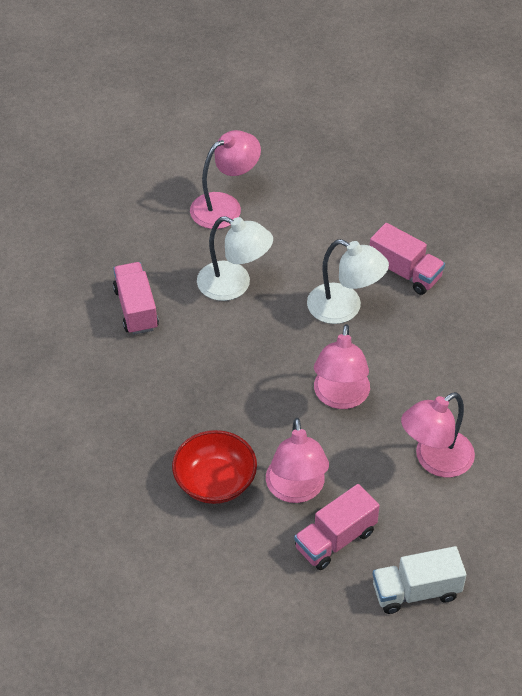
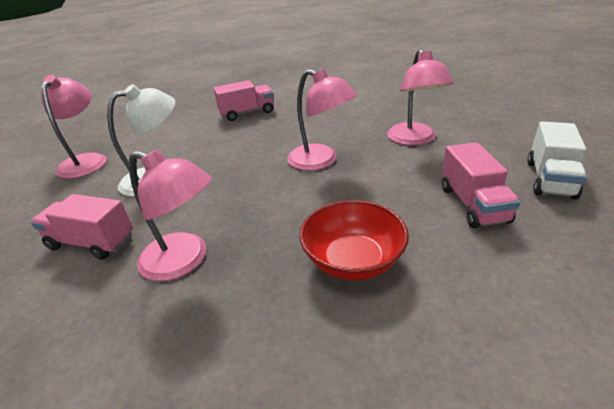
camera: 55 degrees left, 15 degrees down
(296, 490) = (400, 210): pink lamp -> pink lamp (184, 261)
(344, 308) = (245, 139): white lamp -> none

